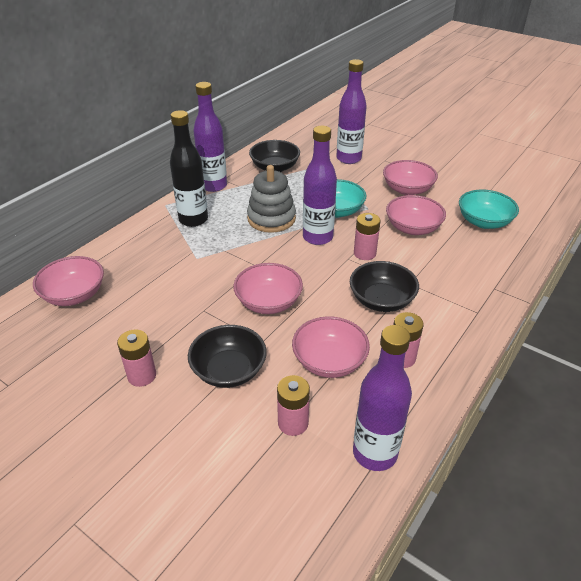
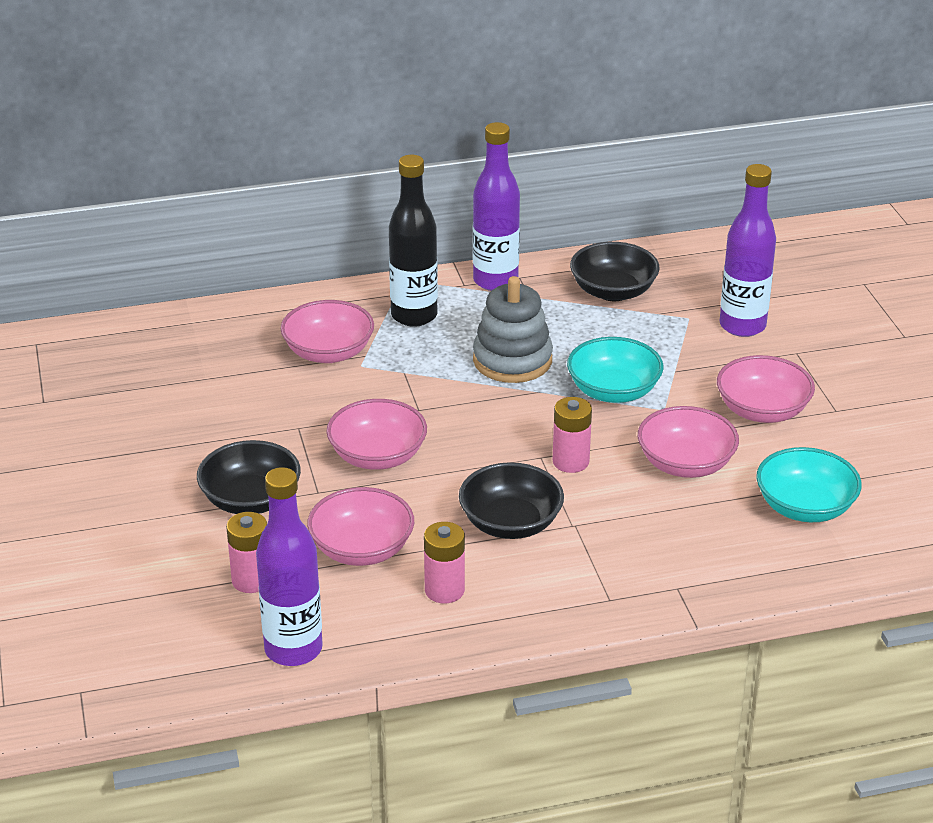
camera: 40 degrees right, 5 degrees down
(74, 295) = (188, 342): pink bowl -> pink bowl (328, 352)
(142, 375) = (165, 458): pink battery -> none
(317, 237) = (538, 413): purple bottle -> none

